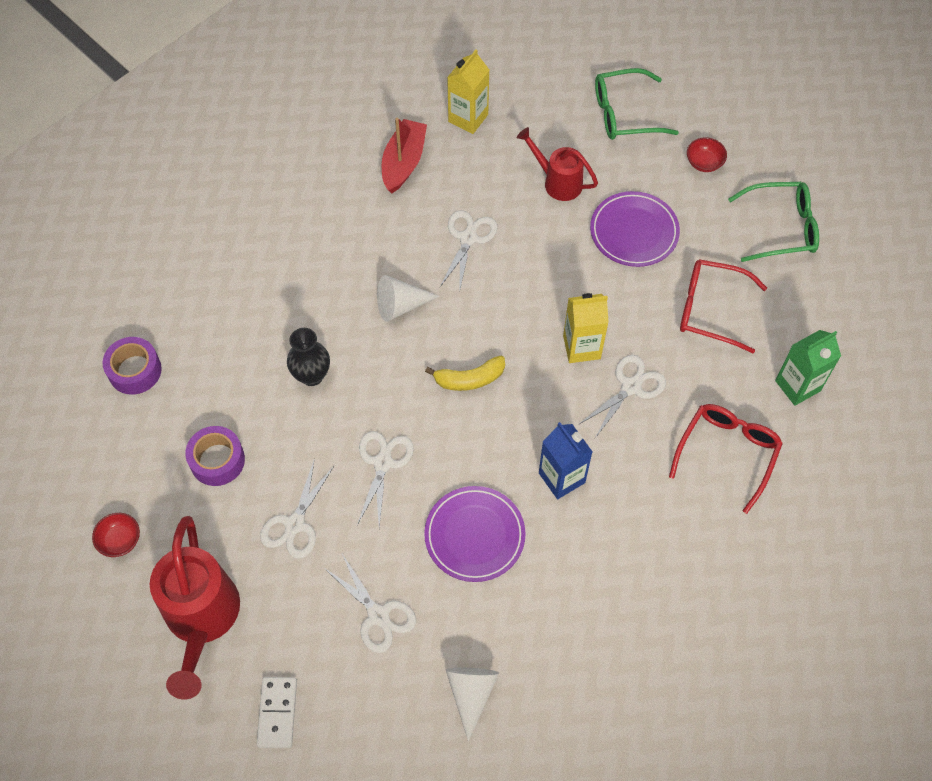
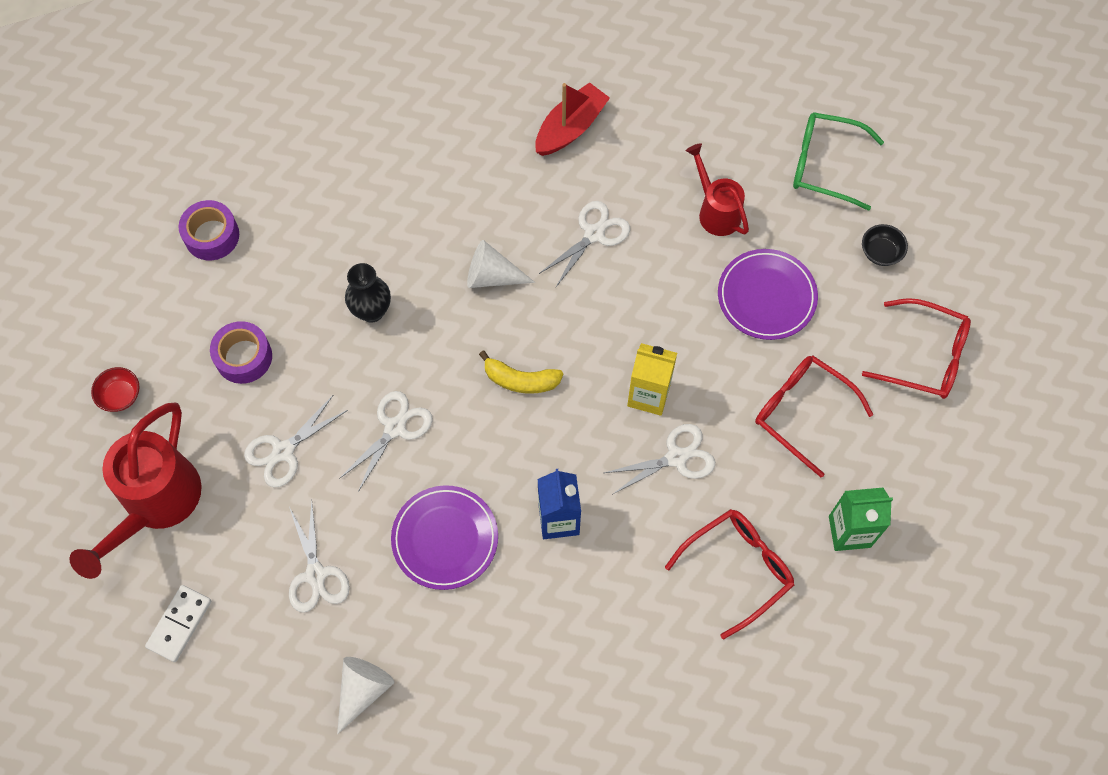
camera: 25 degrees right, 5 degrees up
(468, 118) = (659, 106): yellow carton -> none
(704, 163) = (880, 252): red bowl -> black bowl
(780, 228) = (924, 356): green glasses -> red glasses

